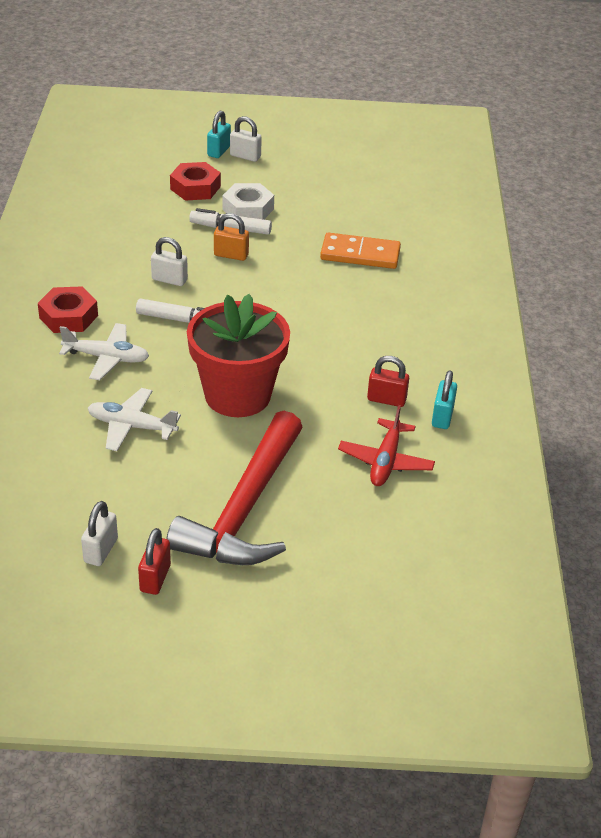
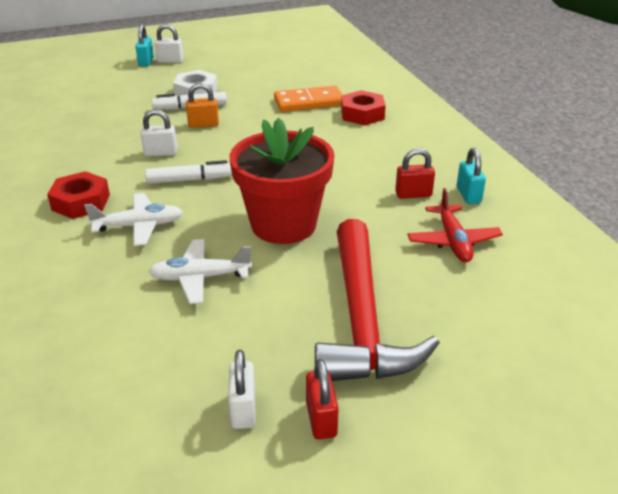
camera: 20 degrees left, 5 degrees down
(195, 188) = (142, 87): red nut -> red nut (362, 114)

